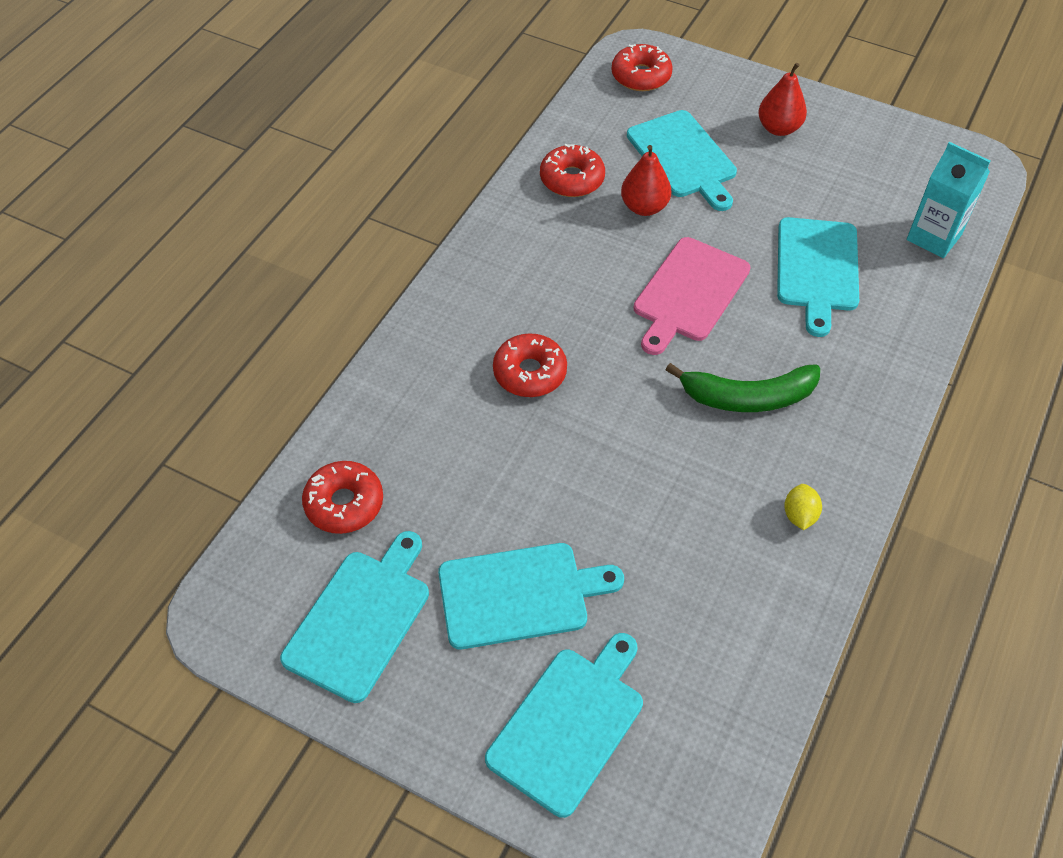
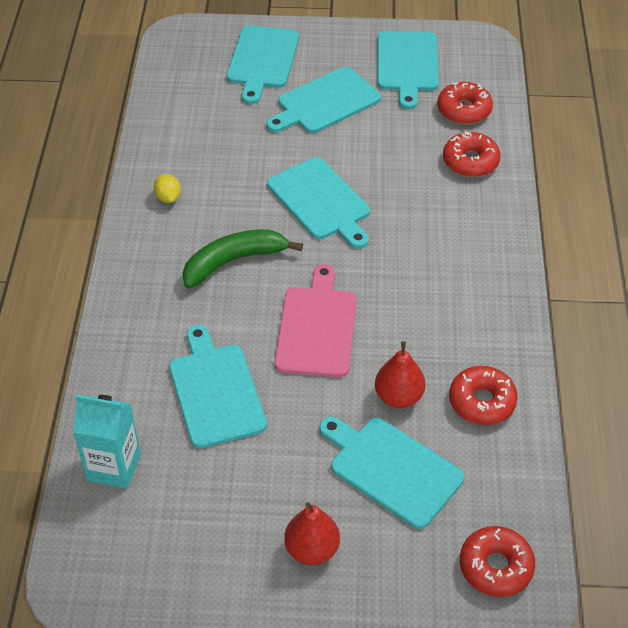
camera: 155 degrees right, 5 degrees down
(530, 373) = (403, 223): red donut -> red donut (470, 161)
(610, 436) = (321, 202): none -> turquoise cutting board

